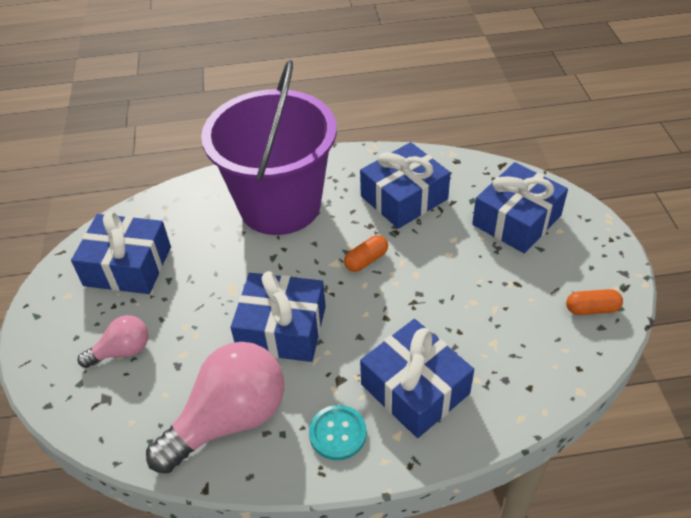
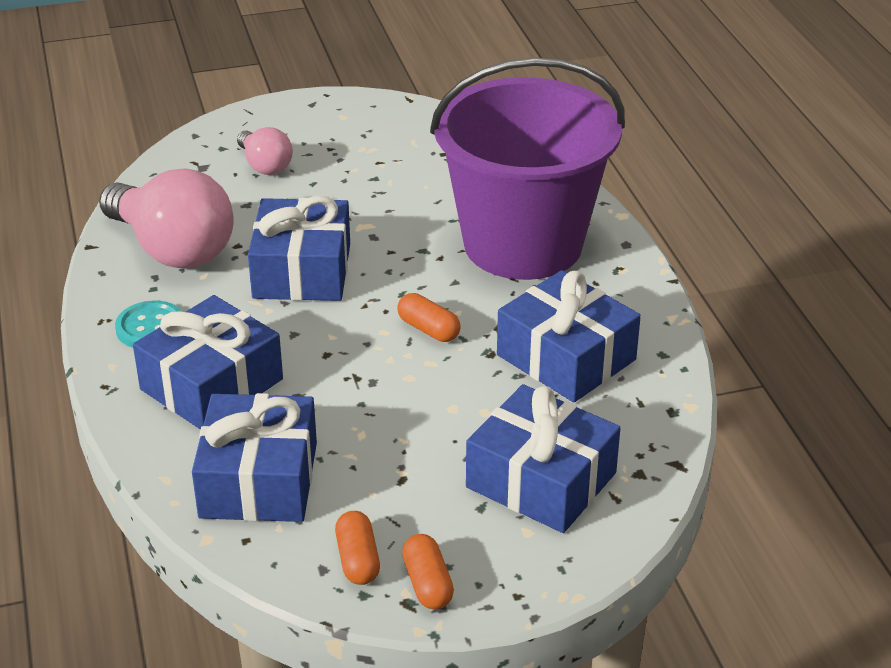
camera: 80 degrees right, 10 degrees down
(128, 266) = (392, 146): blue gift -> blue gift (258, 480)
(607, 277) = (427, 583): none -> orange capsule

